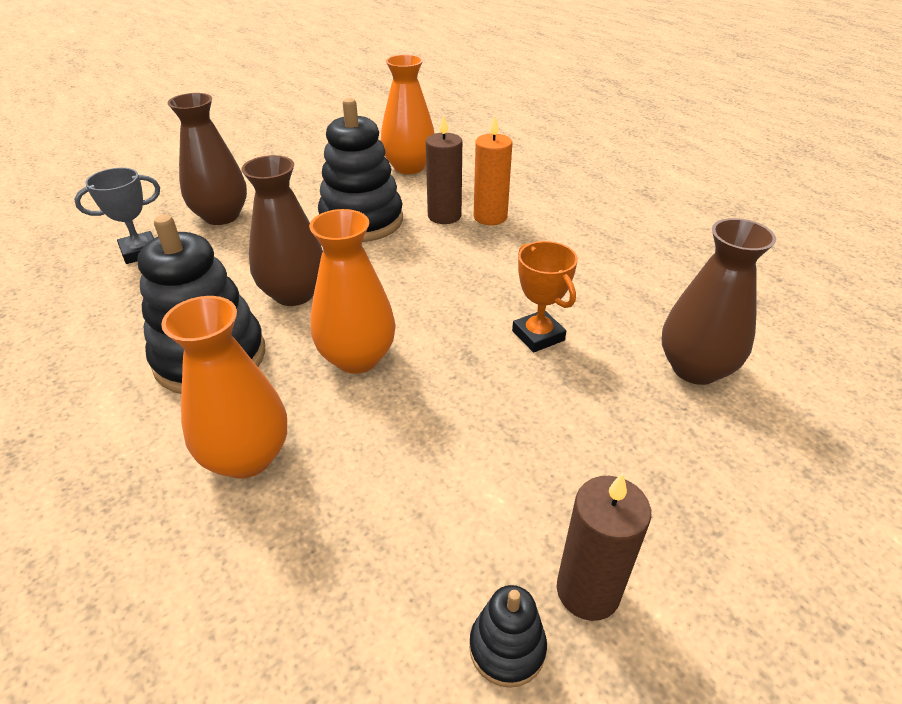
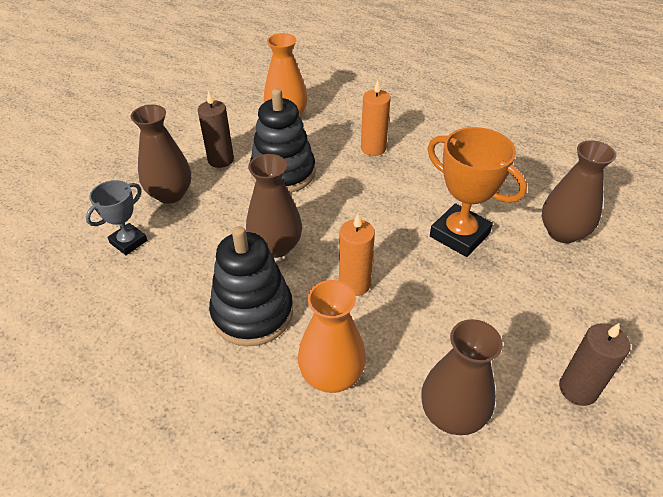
camera: 20 degrees left, 5 degrees up
(357, 358) = (354, 284): orange vase -> orange candle
(369, 560) = (452, 414): none -> brown vase
(444, 216) = (340, 155): brown candle -> brown candle (221, 160)
(507, 648) = (555, 435): black stacking toy -> none
(538, 335) = (459, 235): orange trophy -> orange trophy, size x1.67

